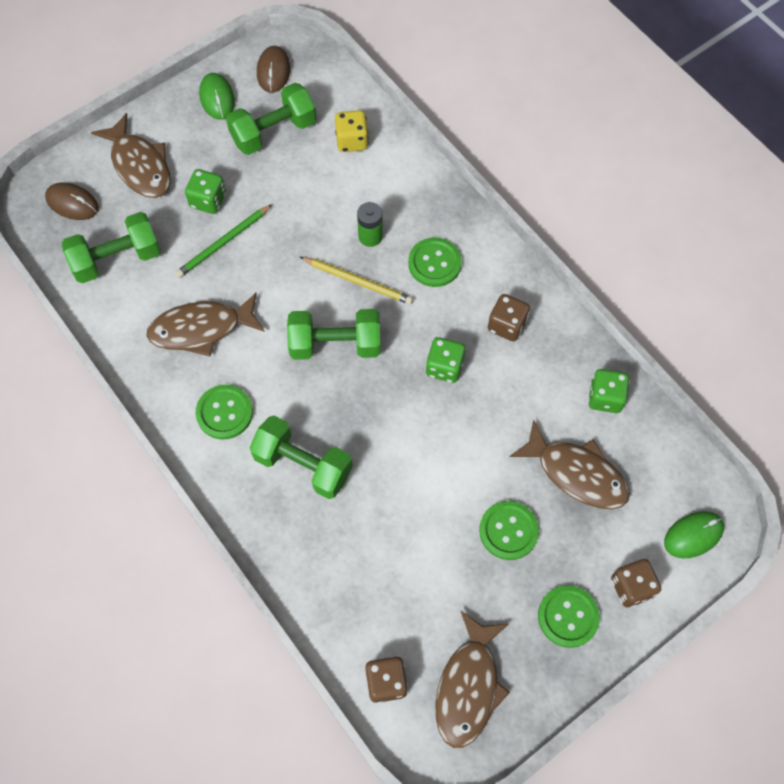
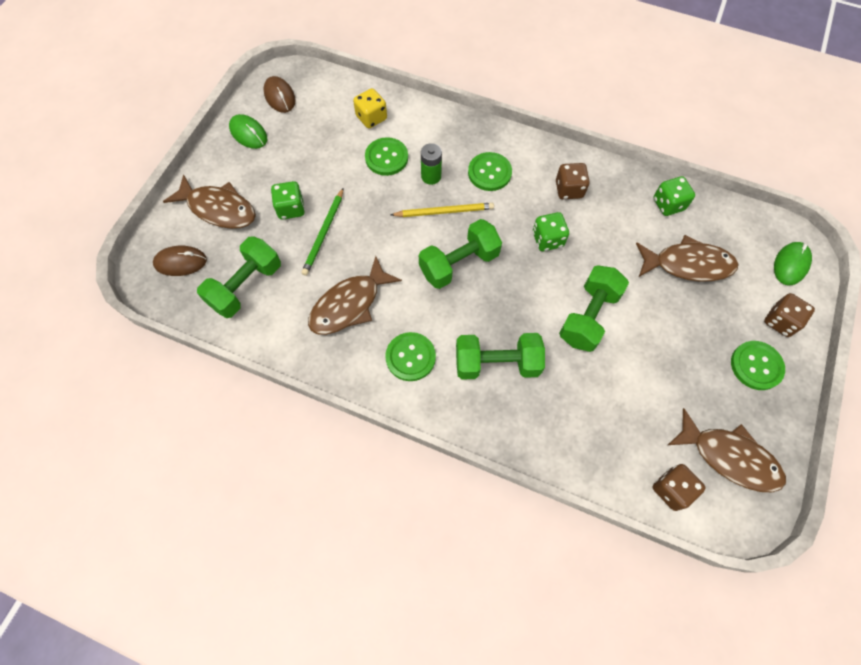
camera: 30 degrees left, 0 degrees up
(273, 132) = (308, 138): green dumbbell -> green dumbbell (588, 316)
(468, 687) = (729, 457): brown fish -> brown fish turned 45 degrees counterclockwise
(508, 531) = (673, 329): green button -> green button (386, 158)

